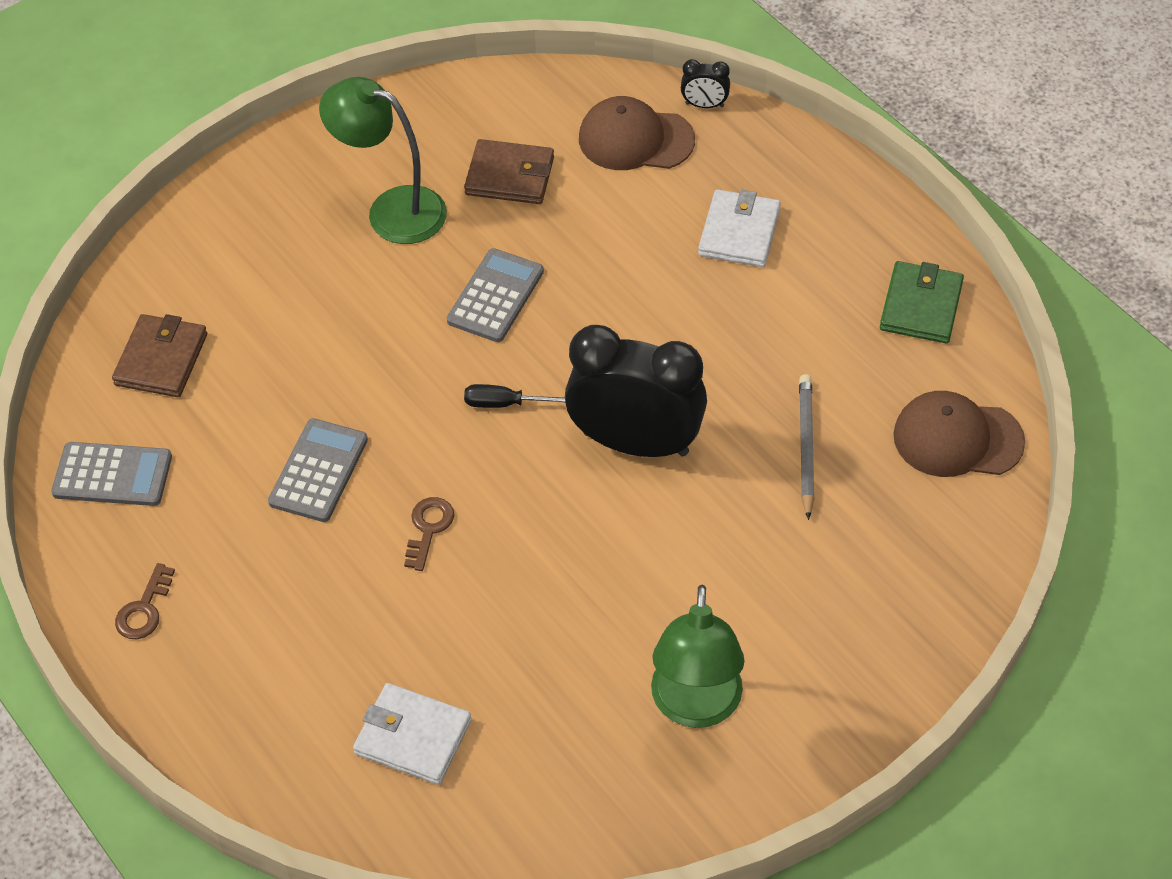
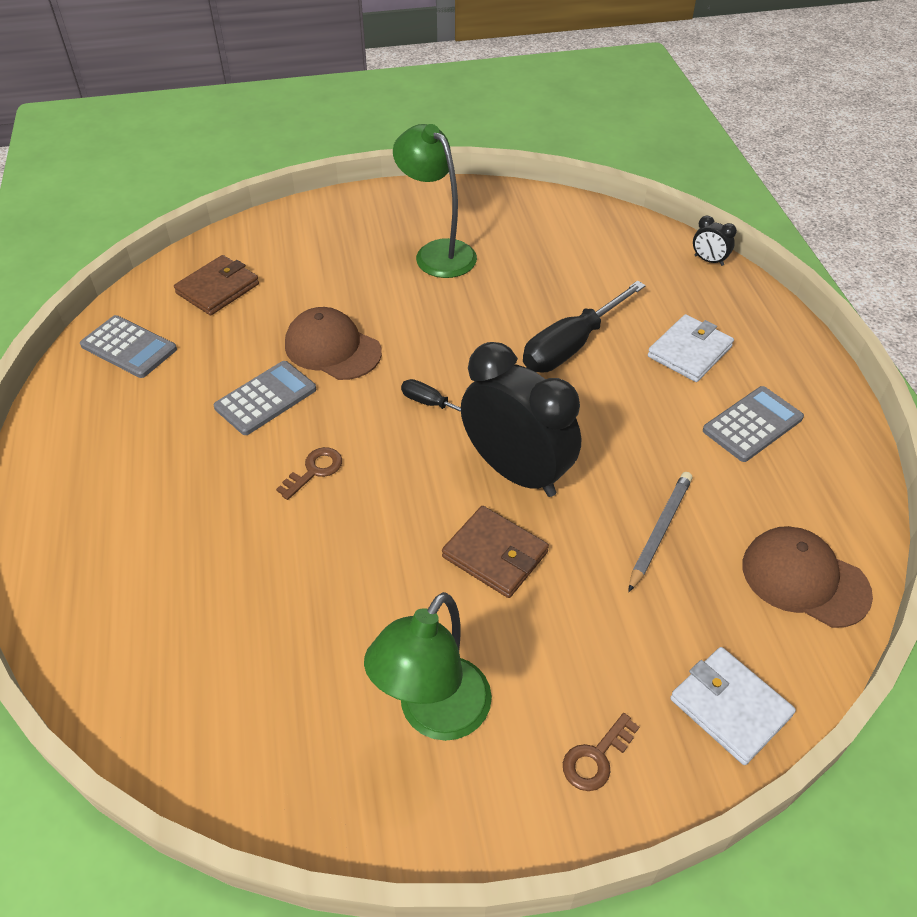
camera: 25 degrees right, 5 degrees down
(144, 609) = (75, 444): brown key -> brown key (596, 758)
(413, 737) = (187, 628): white wallet -> white wallet (730, 707)
(495, 296) = (474, 330): grey calculator -> grey calculator (752, 424)
(510, 176) = (535, 259): brown wallet -> brown wallet (495, 554)
(612, 274) = (571, 345): none -> black screwdriver
(635, 139) = (642, 265): brown cap -> brown cap (332, 348)
(921, 306) = (820, 458): green wallet -> none

